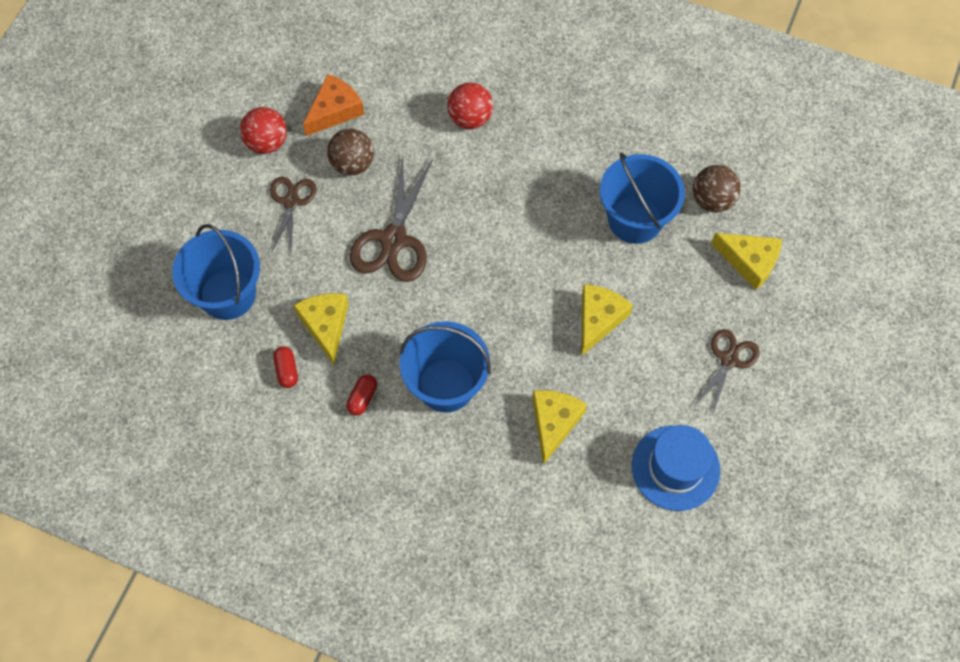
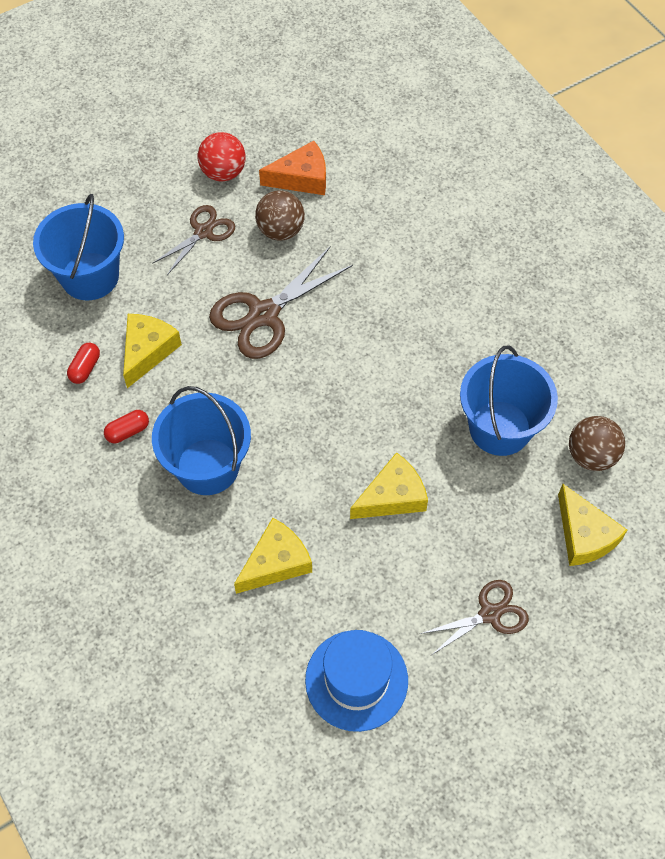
camera: 35 degrees right, 5 degrees down
(470, 118) = (416, 250): red ball -> none

